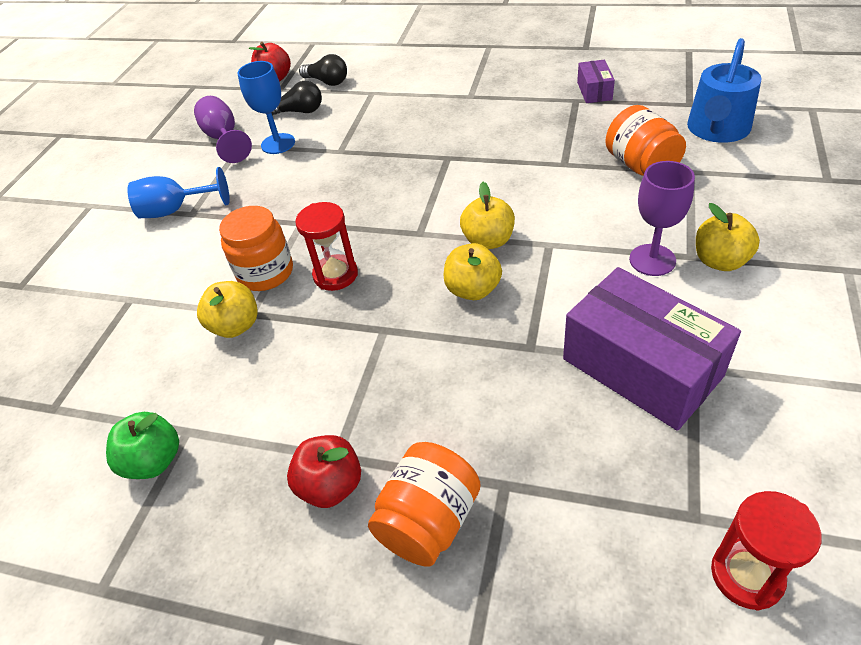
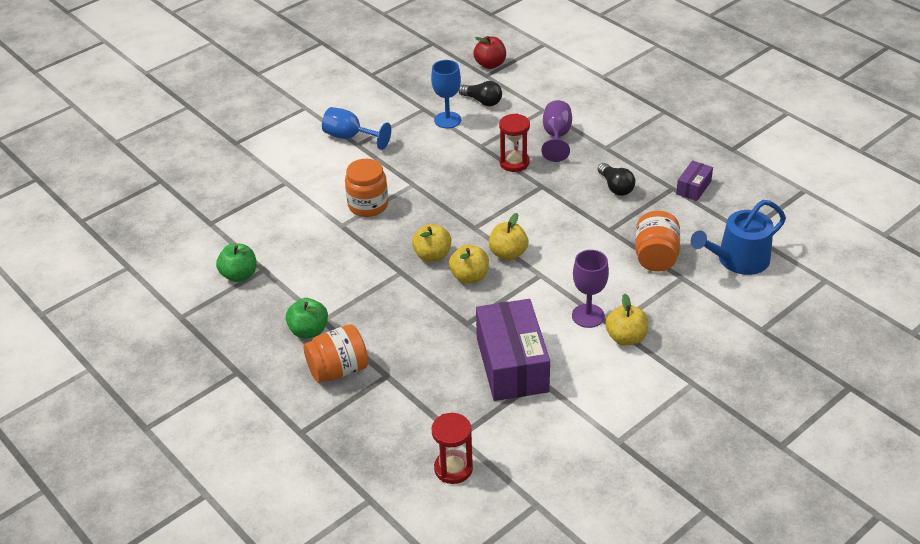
camera: 30 degrees right, 5 degrees down
(224, 138) = (418, 98): purple goblet -> purple goblet (556, 137)
(236, 326) = (328, 228): yellow apple -> yellow apple (432, 255)
(327, 82) = (522, 85): black light bulb -> black light bulb (615, 187)
(331, 486) = (309, 331): red apple -> green apple
(335, 275) = (404, 227): red hourglass -> red hourglass (514, 163)

